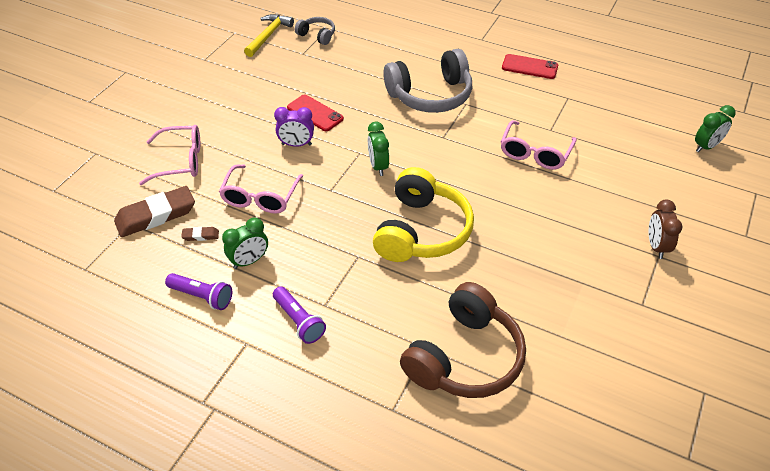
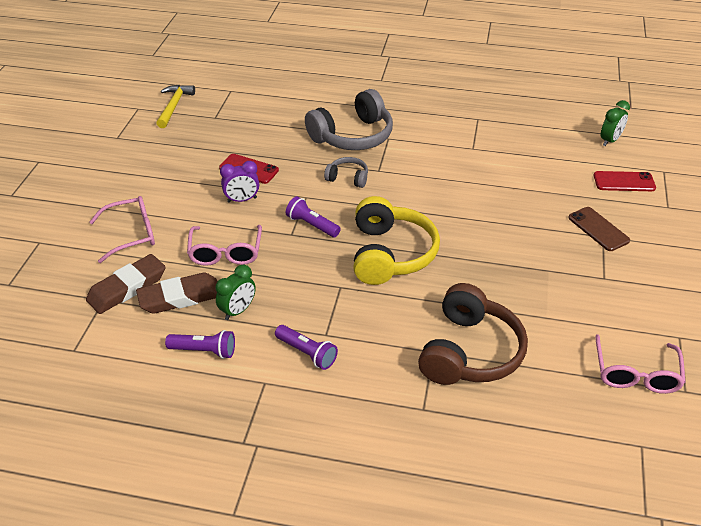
camera: 15 degrees left, 5 degrees down
(200, 235) = (180, 297): brown eraser -> brown eraser, size x2.27
(317, 35) = (222, 99): grey headphones -> grey headphones (348, 178)
(354, 184) = (311, 225): none -> purple flashlight
(378, 166) = (328, 206): green clock -> none
(529, 67) = (434, 98): red phone -> red phone (624, 182)
(535, 153) = (466, 170): pink glasses -> pink glasses (636, 374)
(656, 246) = (598, 229): brown clock -> brown phone

